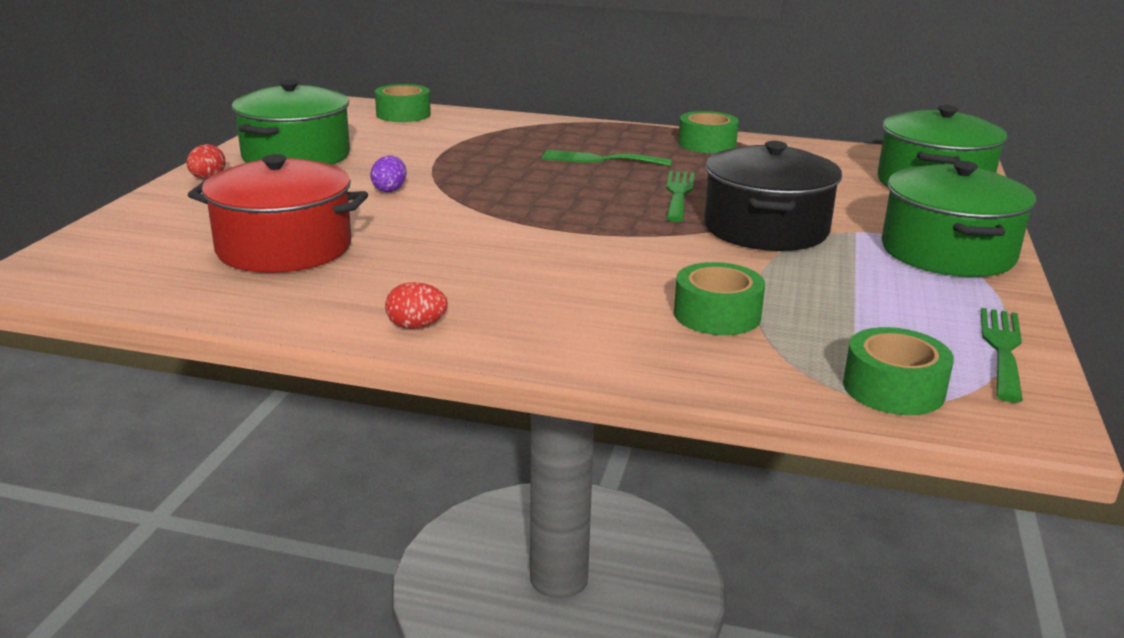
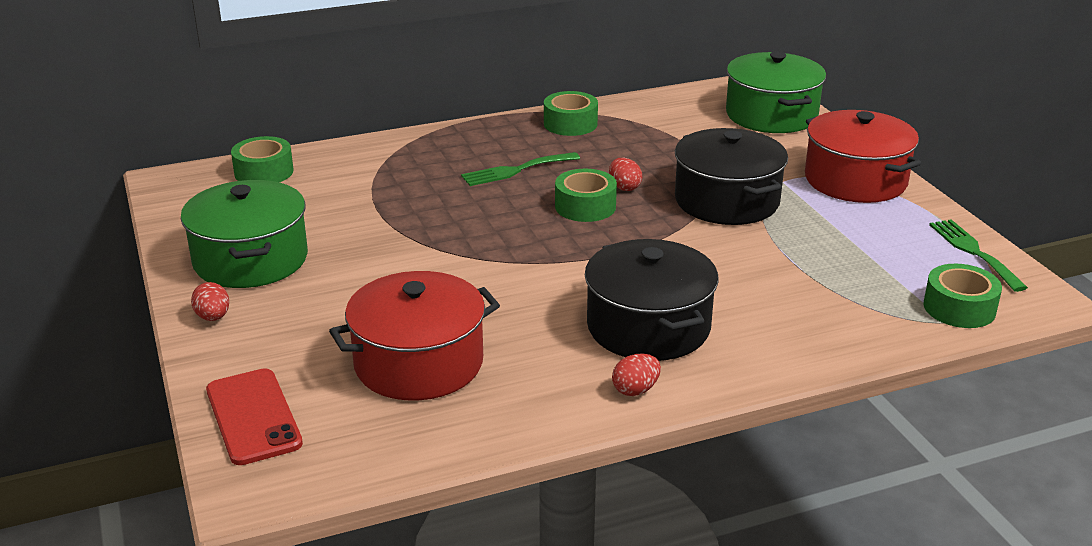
camera: 35 degrees left, 5 degrees up
(115, 238) = (253, 417): none -> red phone
(390, 189) = (401, 267): purple egg -> none
(515, 288) = (648, 327): none -> black pot
(678, 194) = (624, 187): green fork -> red egg
(717, 315) = (799, 293): green tape -> green tape (585, 206)
(947, 252) = (855, 180): green pot -> red pot

